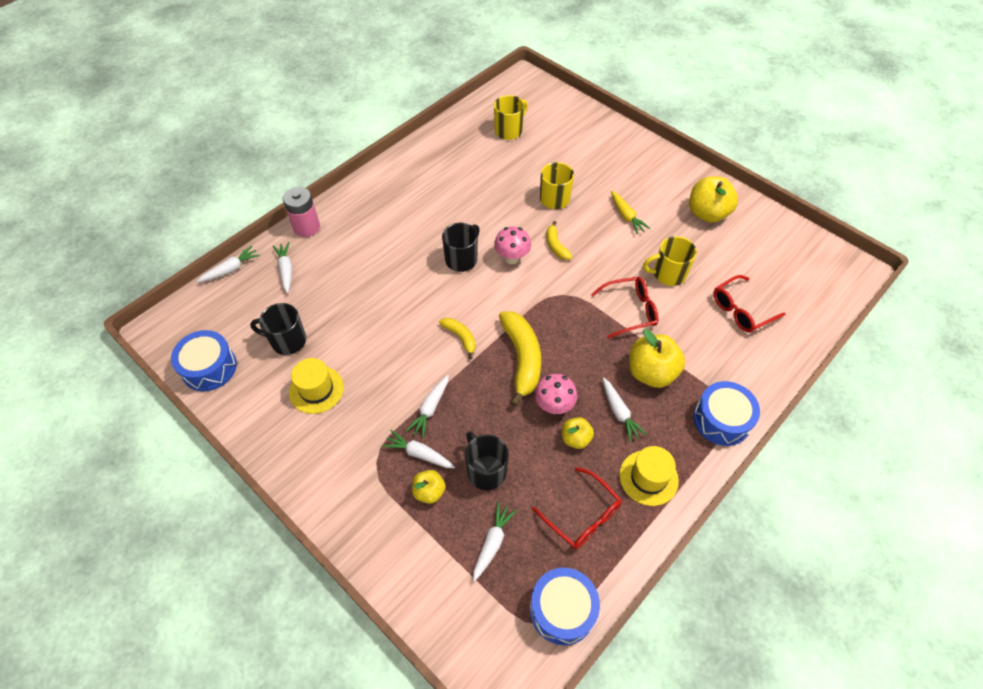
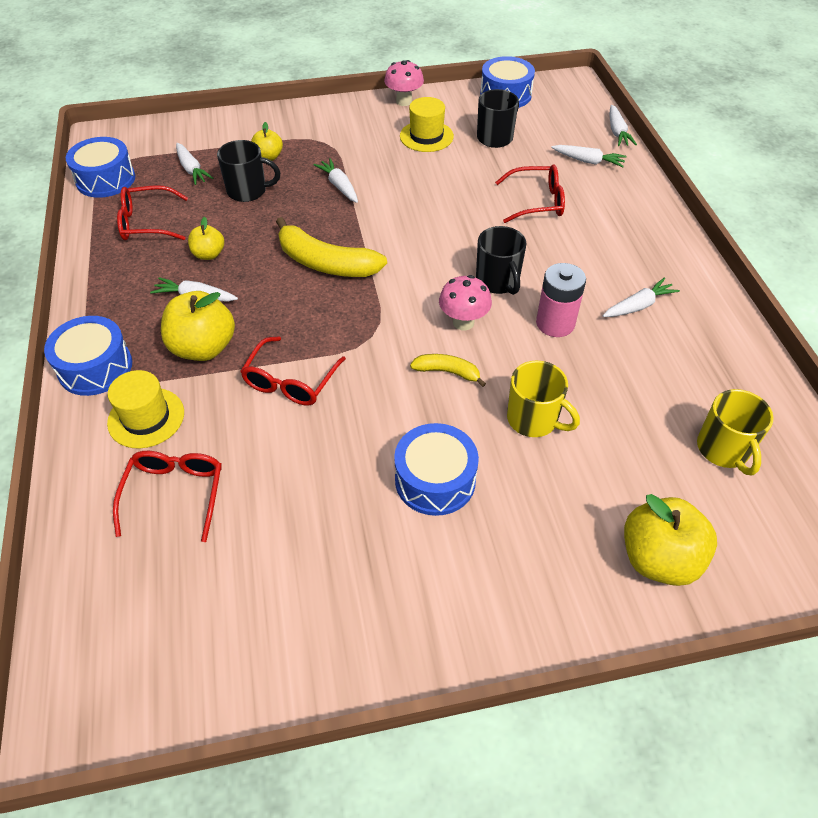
camera: 125 degrees right, 5 degrees down
(306, 227) = (643, 191): pink battery -> pink battery (555, 323)
(360, 277) = (537, 202): none -> red glasses
(419, 454) = (305, 164): white carrot -> white carrot (638, 306)
(460, 337) = (394, 235): yellow banana -> none
(554, 406) = (254, 258): pink mushroom -> pink mushroom (404, 101)
(626, 216) = (435, 480): yellow carrot -> blue drum
(648, 477) = (120, 278): yellow hat -> yellow hat (146, 418)
(668, 274) = (300, 456): yellow mug -> none
(707, 213) = (353, 593): yellow apple -> yellow apple (658, 558)

